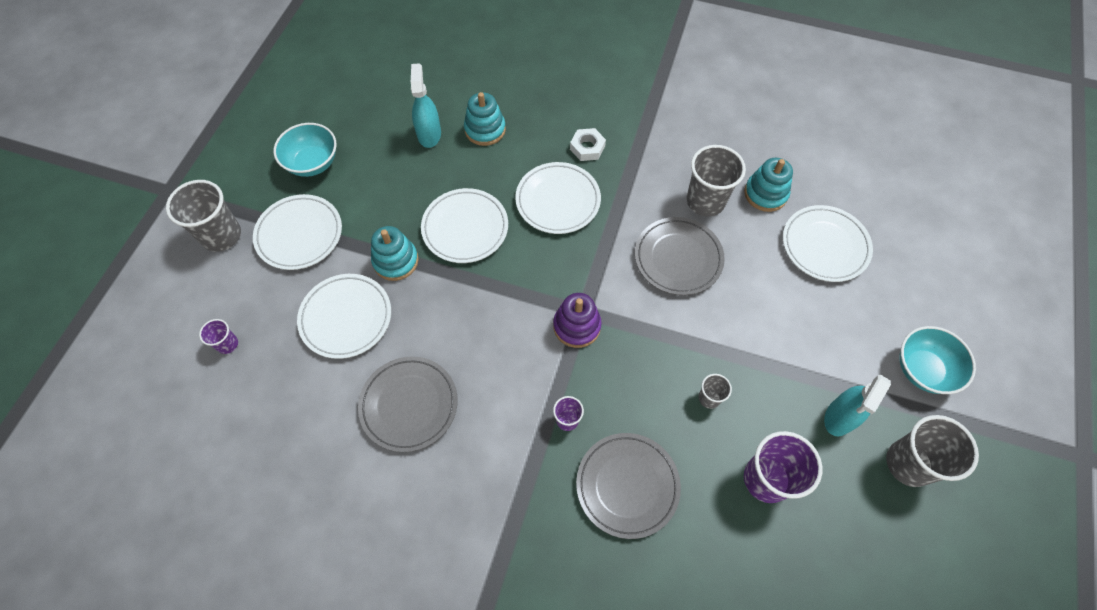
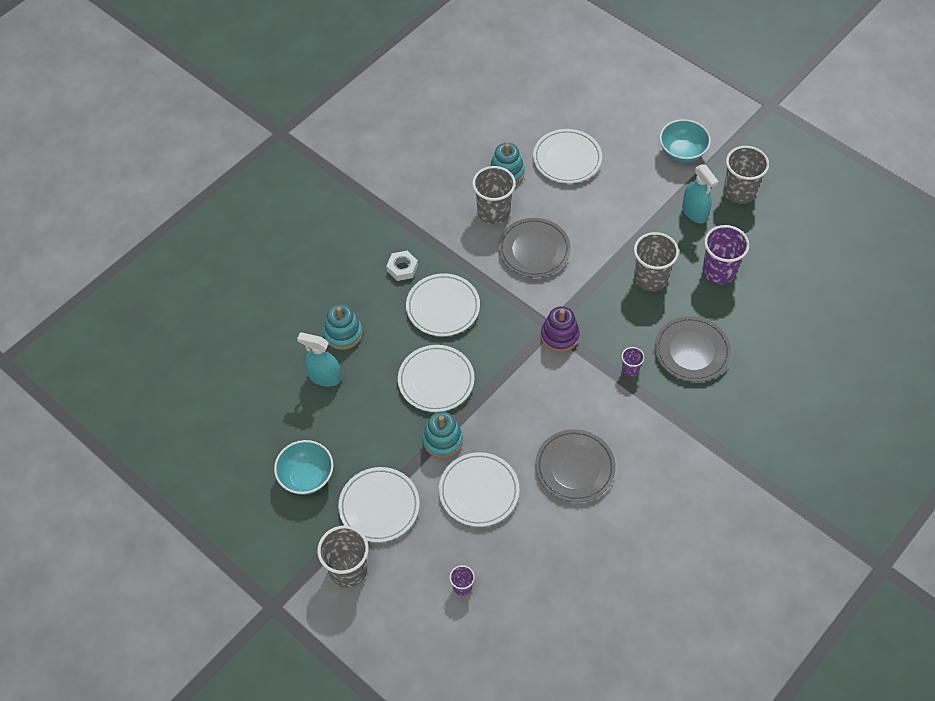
camera: 65 degrees left, 5 degrees down
(709, 398) = (650, 278): grey cup -> grey cup, size x2.01

